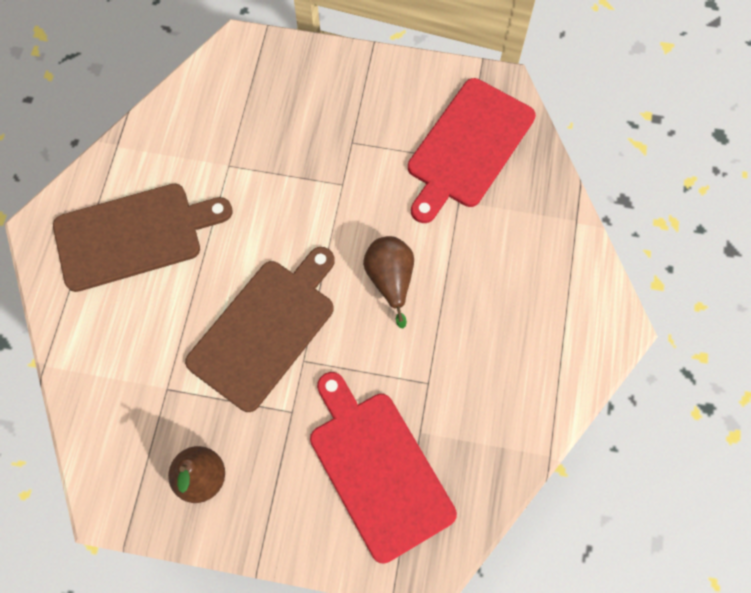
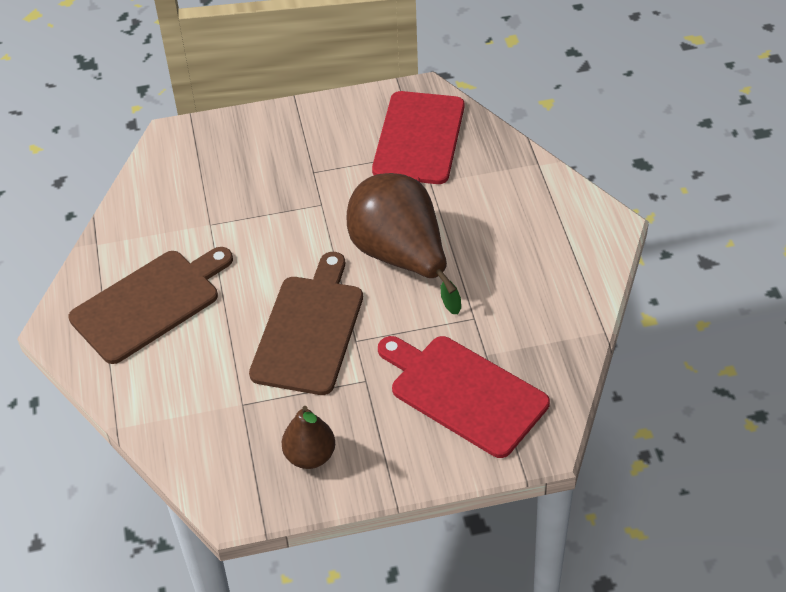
camera: 20 degrees left, 20 degrees down
(390, 280) = (401, 257): brown pear -> brown pear, size x1.87

